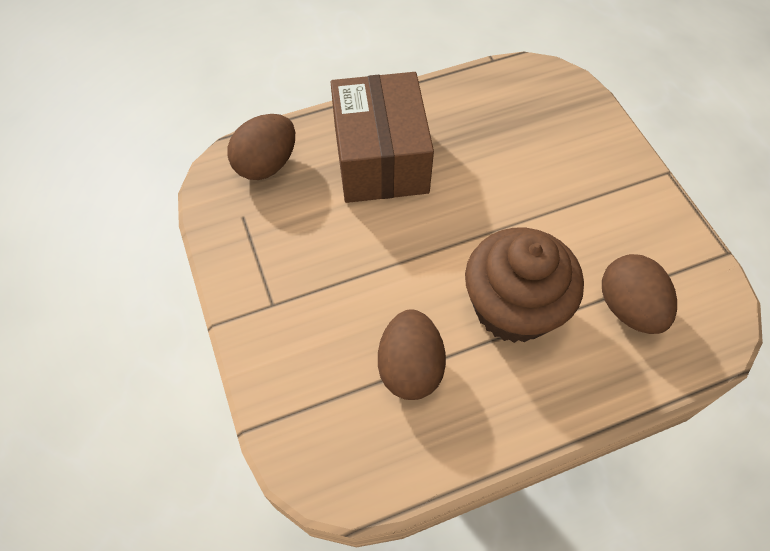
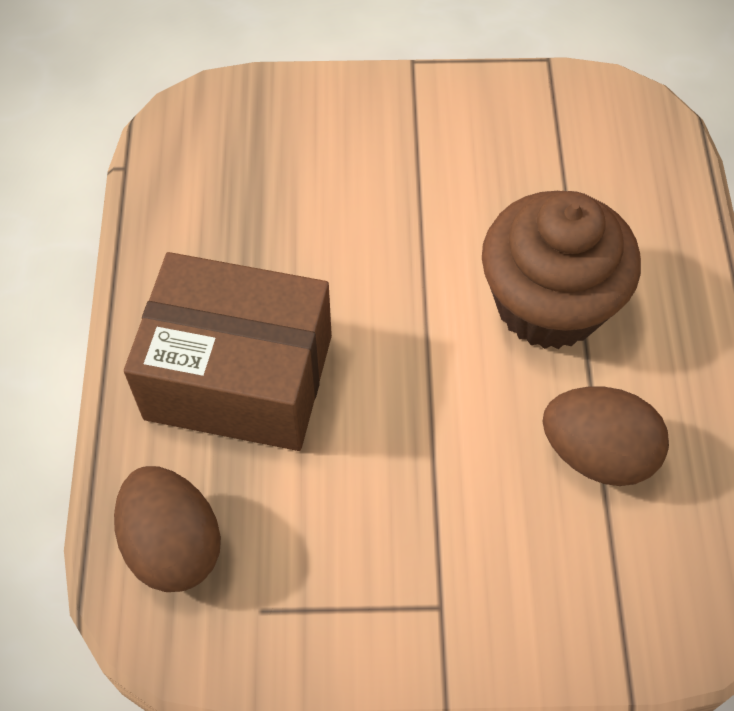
camera: 70 degrees left, 0 degrees up
(628, 308) = (589, 185): brown egg -> none

